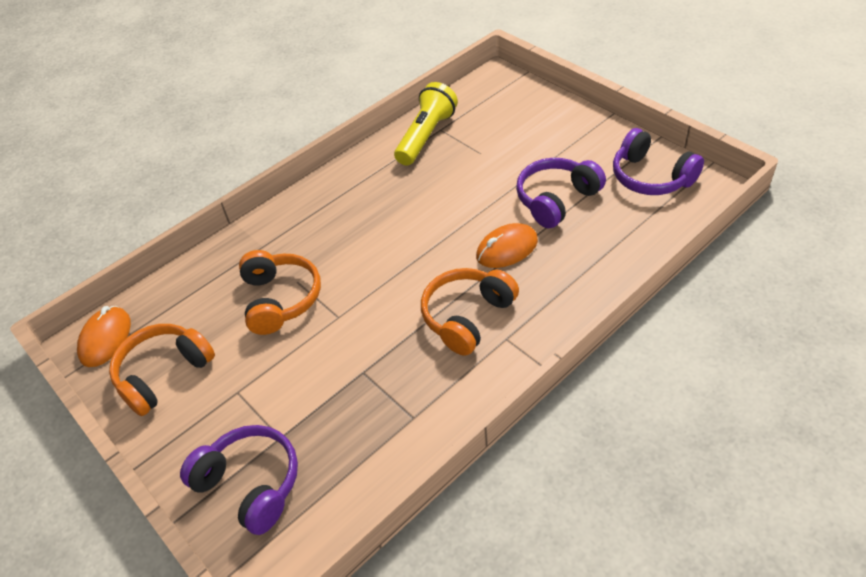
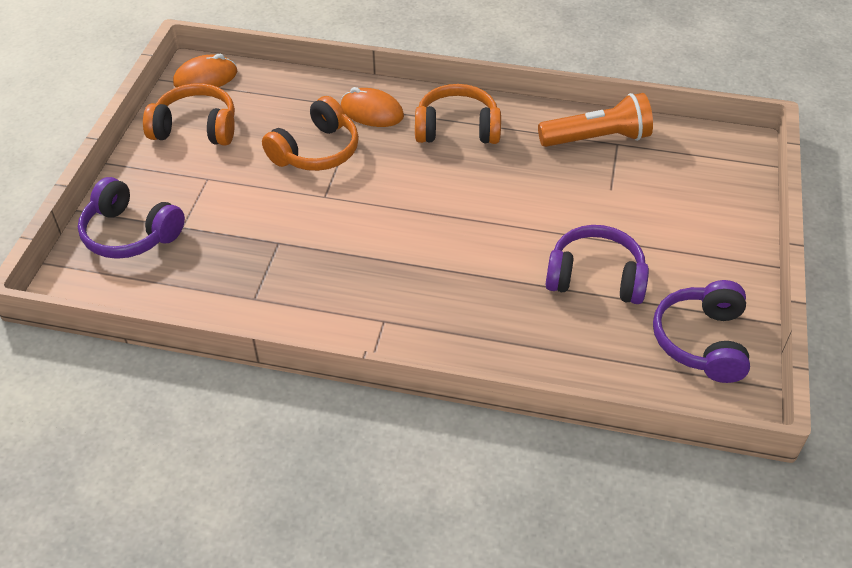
camera: 50 degrees right, 0 degrees up
(250, 484) = (131, 233): purple headphones -> purple headphones turned 120 degrees clockwise
(426, 136) = (597, 138): yellow flashlight -> orange flashlight
(467, 317) = (388, 281): orange headphones -> orange headphones (457, 129)
(507, 249) = (495, 270): orange mouse -> orange mouse (372, 112)

